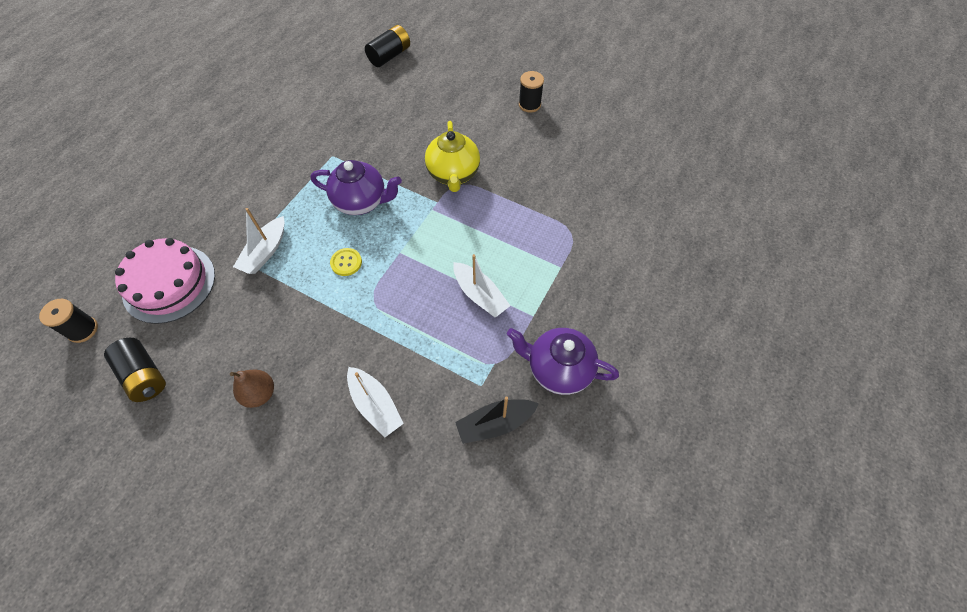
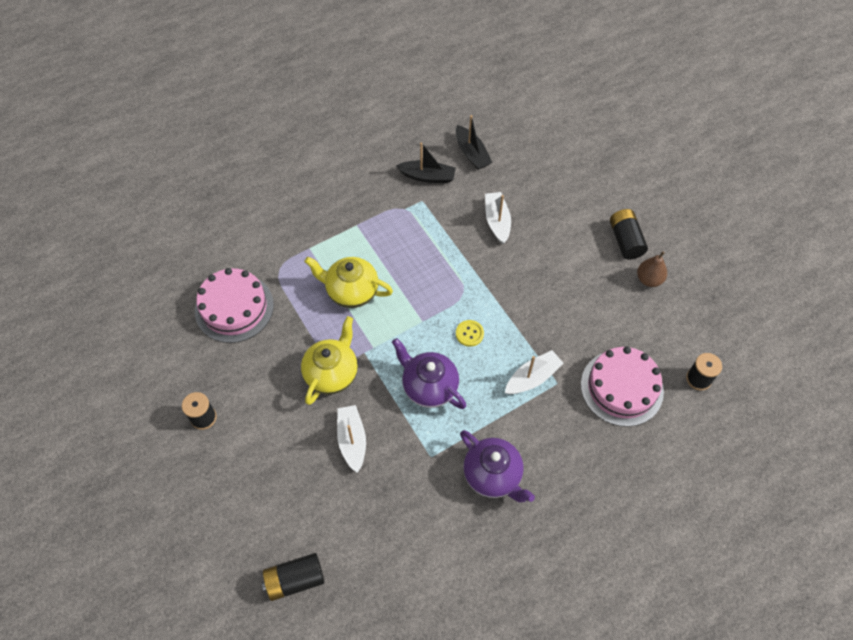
camera: 150 degrees left, 0 degrees up
(144, 375) = (653, 317): black battery -> black battery (625, 240)
(260, 394) = (572, 265): brown pear -> brown pear (649, 279)
(459, 495) = (472, 153): none -> black boat
(480, 295) = (383, 257): white boat -> white boat (352, 440)
(486, 246) = (351, 291): none -> yellow teapot
(558, 369) = (366, 186): purple teapot -> purple teapot (493, 475)
(580, 183) = (234, 307): none -> pink cake

